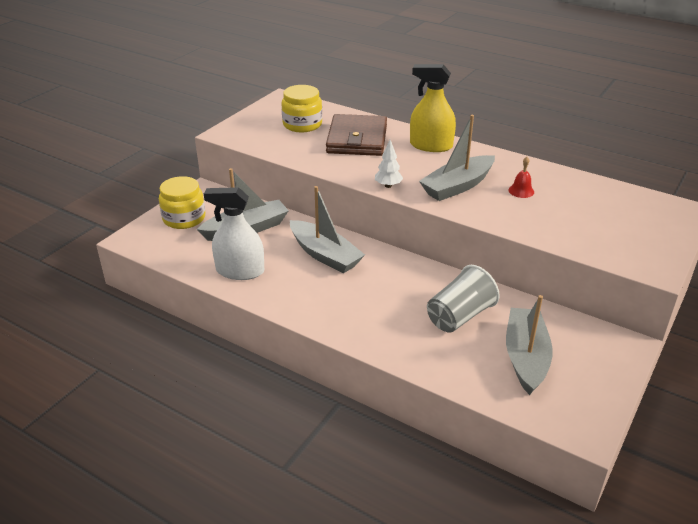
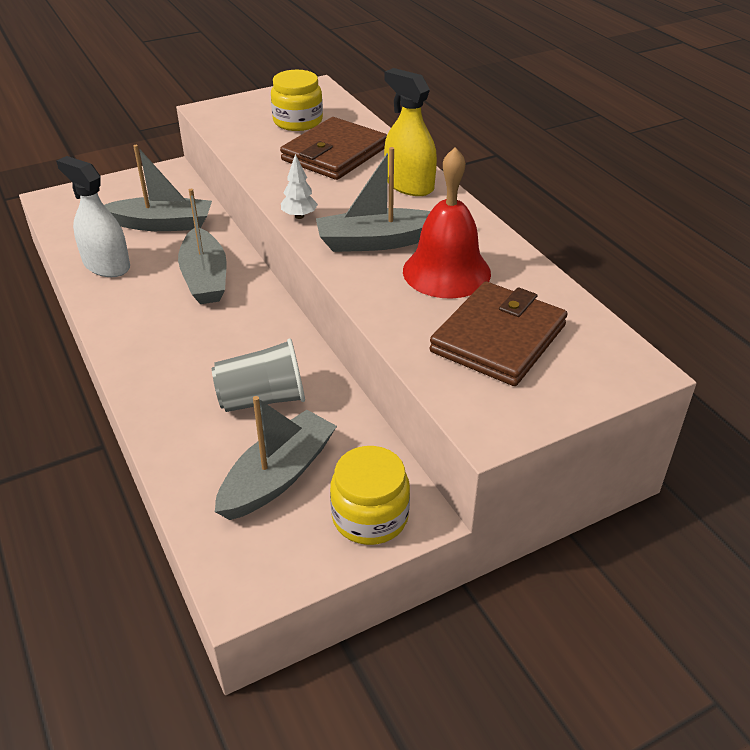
camera: 30 degrees right, 5 degrees up
(184, 218) = (119, 194): yellow jar -> yellow jar (370, 516)
(521, 191) = (446, 272): red bell -> red bell, size x2.46
(597, 219) = (498, 338): none -> brown wallet

